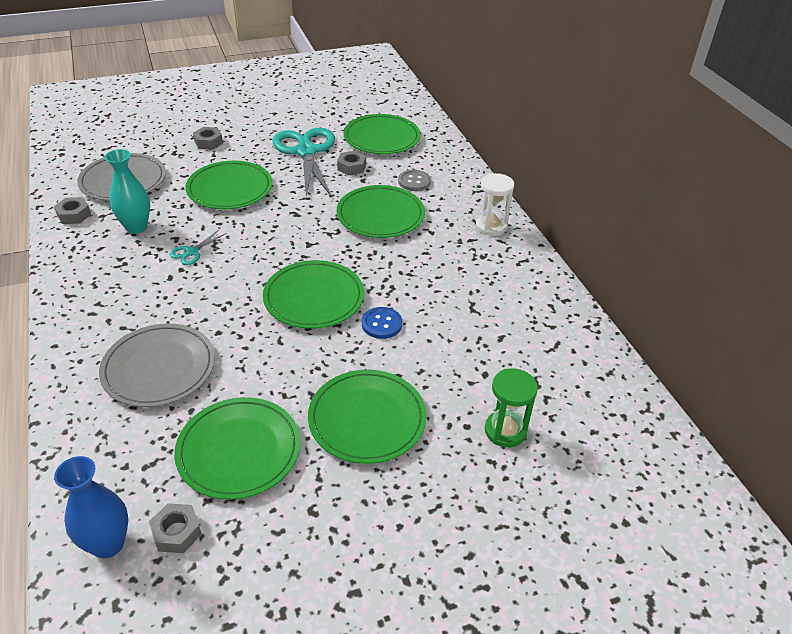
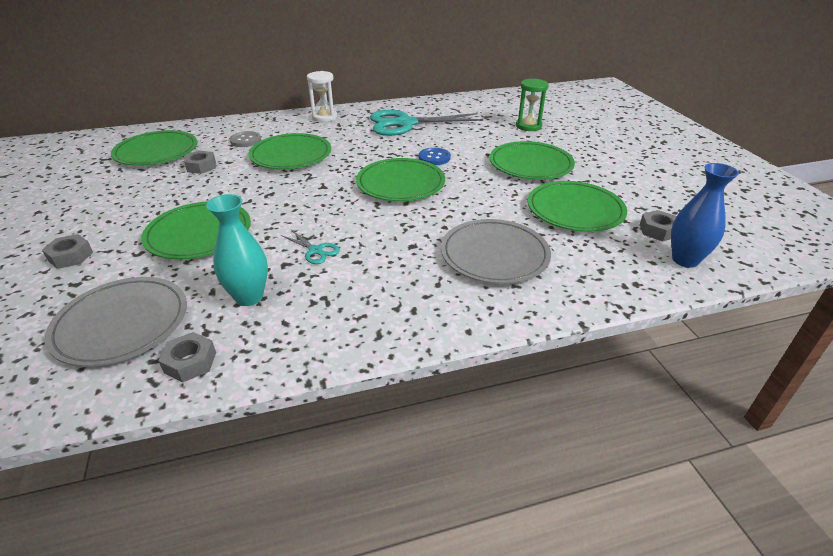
camera: 85 degrees left, 5 degrees down
(306, 152) = (152, 190): turquoise scissors -> turquoise scissors (406, 124)

